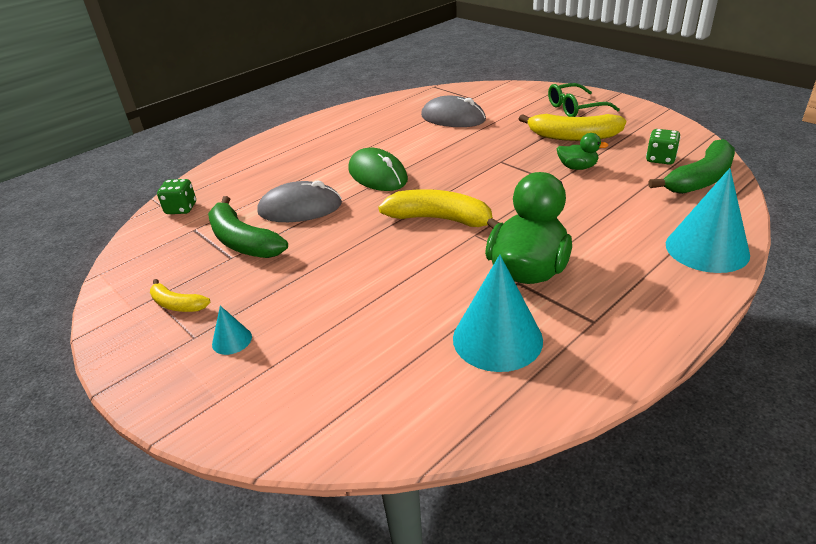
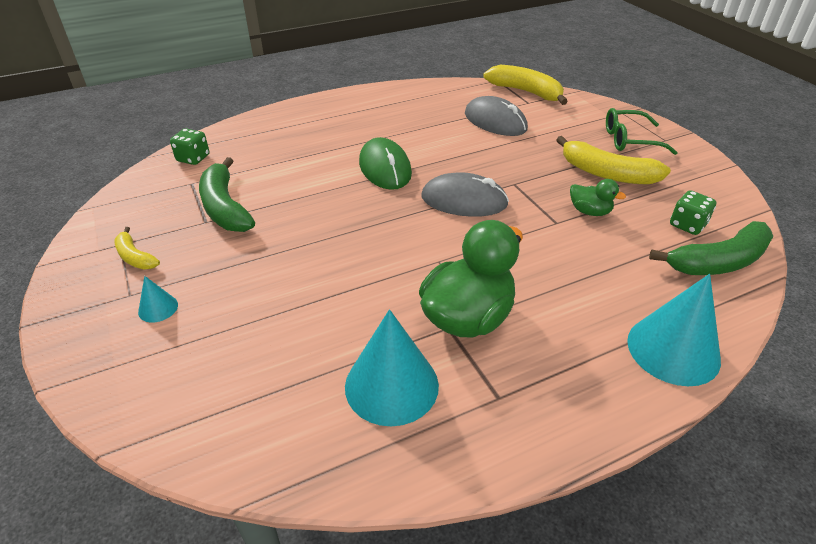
camera: 15 degrees right, 5 degrees up
(300, 208) = (294, 186): grey mouse -> grey mouse (464, 200)
(440, 219) = (415, 234): yellow banana -> yellow banana (526, 92)

